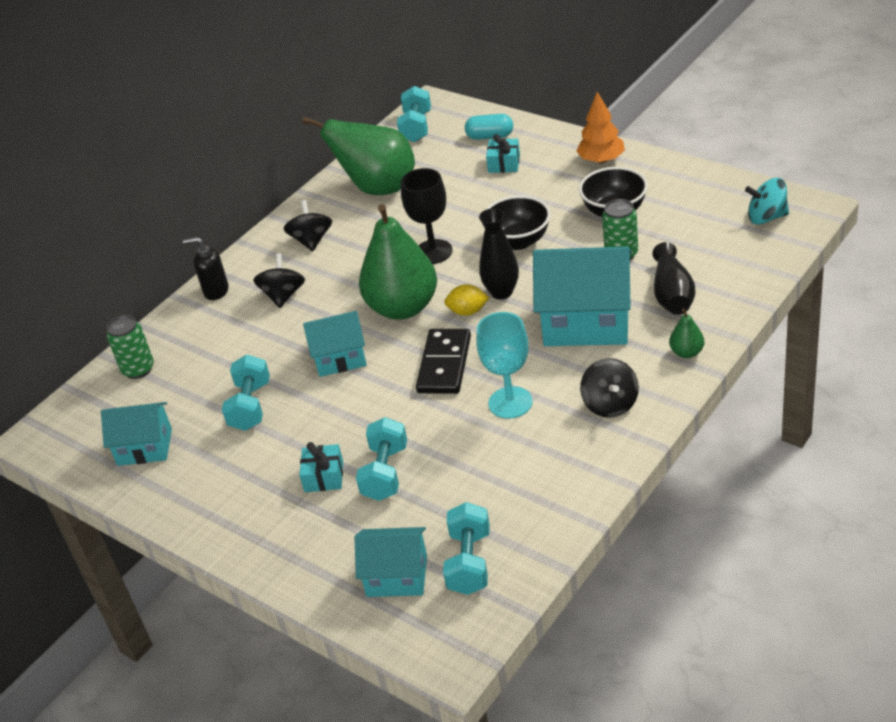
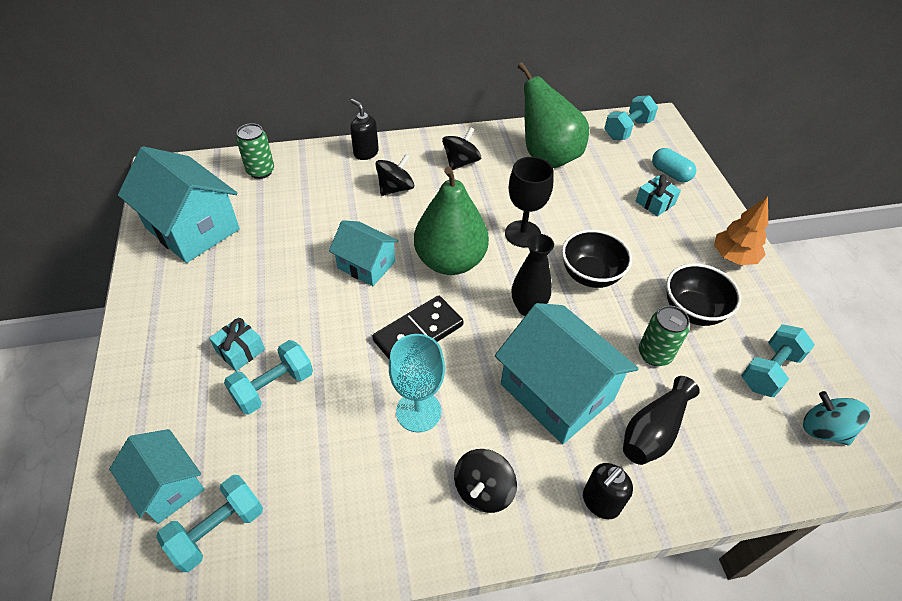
camera: 35 degrees right, 10 degrees up
(145, 447) = (192, 228): turquoise house -> turquoise house, size x1.70
(250, 406) = (276, 253): turquoise dumbbell -> turquoise dumbbell (769, 370)
(468, 311) = (486, 303): yellow lemon -> none
(686, 352) = (600, 502): green pear -> black soap dispenser

